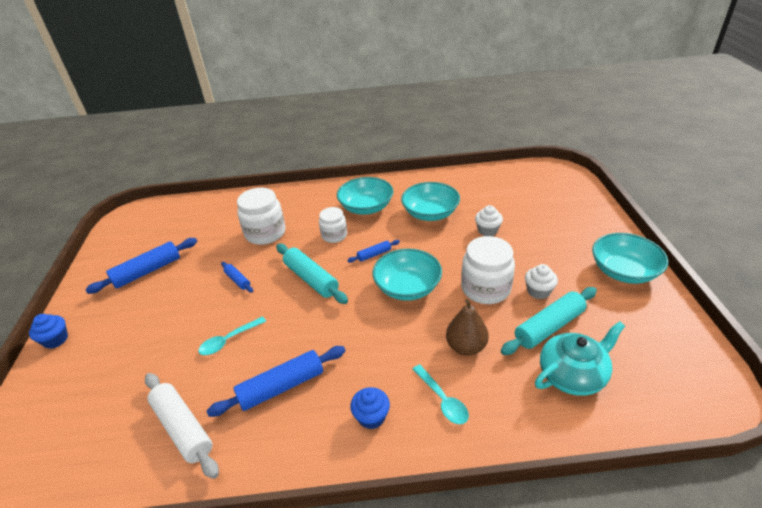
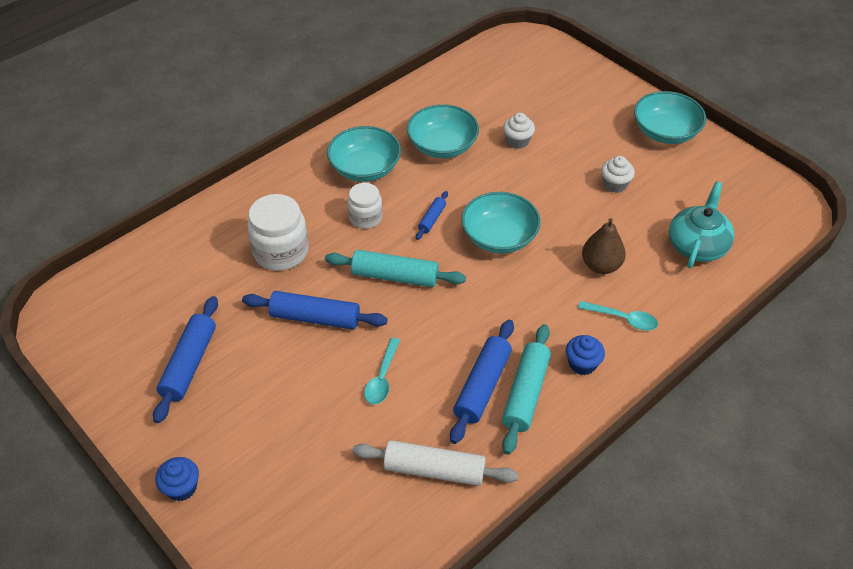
camera: 40 degrees left, 10 degrees up
(238, 280) = (315, 318): blue rolling pin -> blue rolling pin, size x1.92
(485, 288) = (569, 204): white jar -> none
(549, 327) = (649, 214): turquoise rolling pin -> turquoise rolling pin (525, 394)

